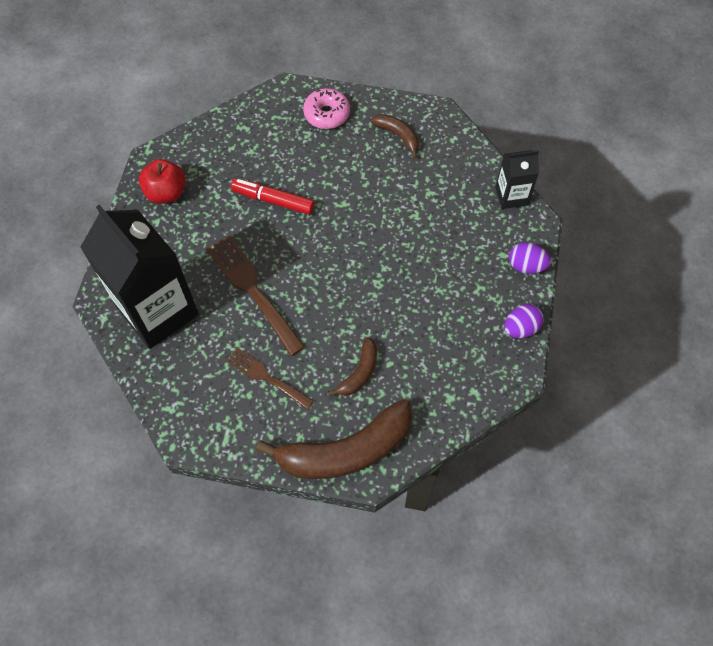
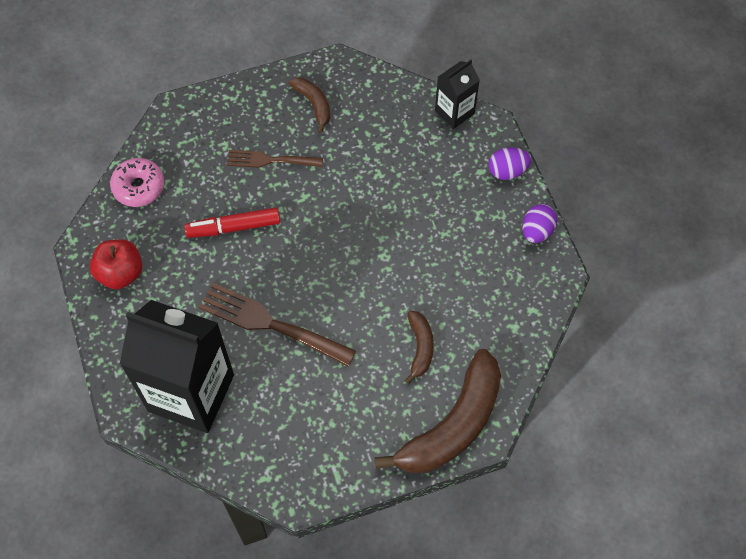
camera: 30 degrees left, 0 degrees up
(266, 377) = (337, 398): brown fork -> brown fork (270, 160)
(326, 114) = (230, 116): pink donut -> pink donut (139, 187)
(398, 136) = (314, 104): brown banana -> brown banana turned 45 degrees clockwise

